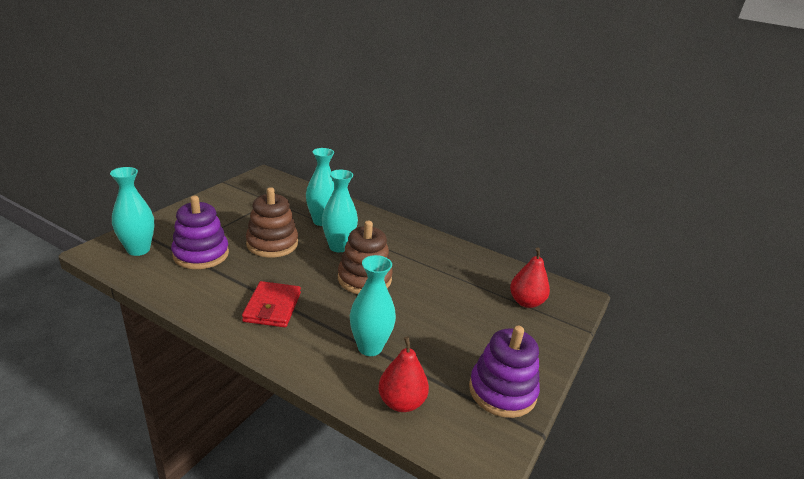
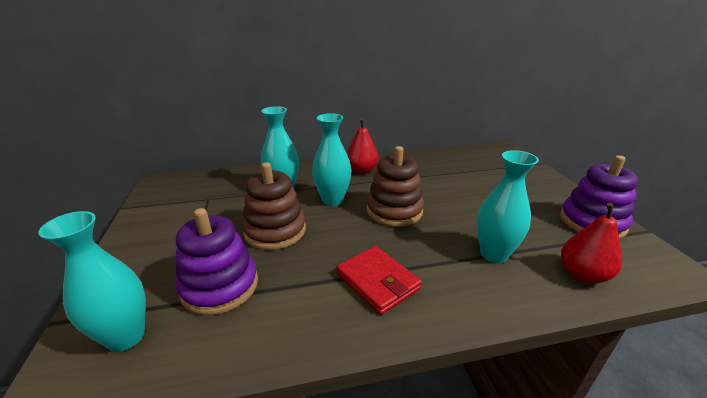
camera: 40 degrees left, 0 degrees up
(526, 302) = (494, 166): red pear -> red pear (362, 170)

